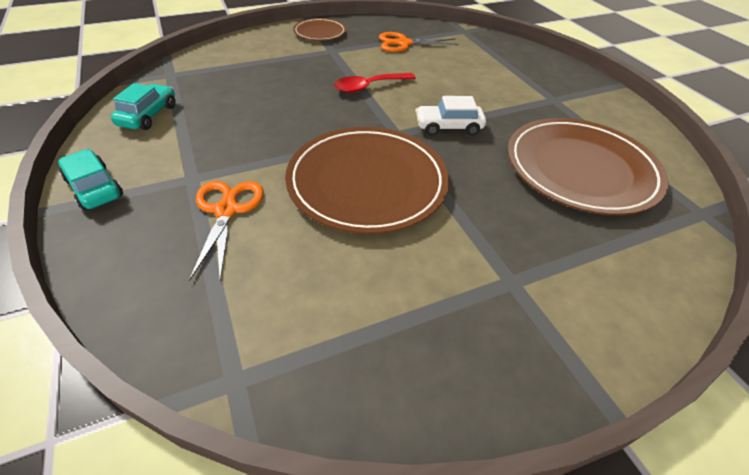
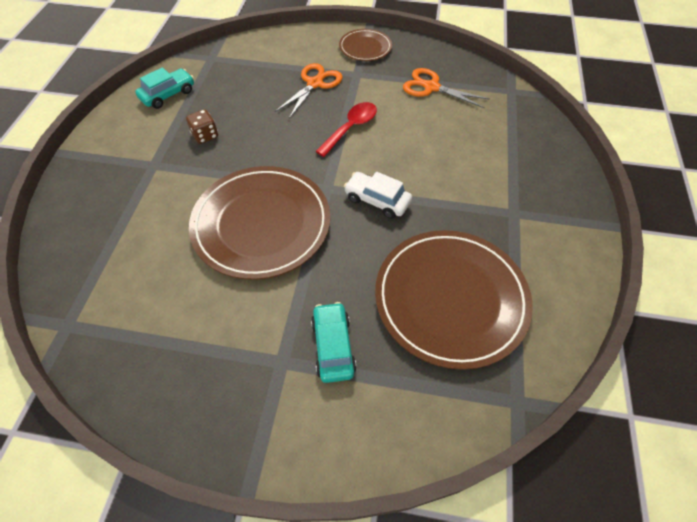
camera: 35 degrees right, 10 degrees up
(94, 188) = (95, 147): turquoise car -> turquoise car (333, 346)
(226, 210) = (153, 202): orange scissors -> orange scissors (315, 83)
(229, 135) = (205, 135): none -> brown dice
(369, 87) = (351, 128): red spoon -> red spoon turned 120 degrees clockwise

